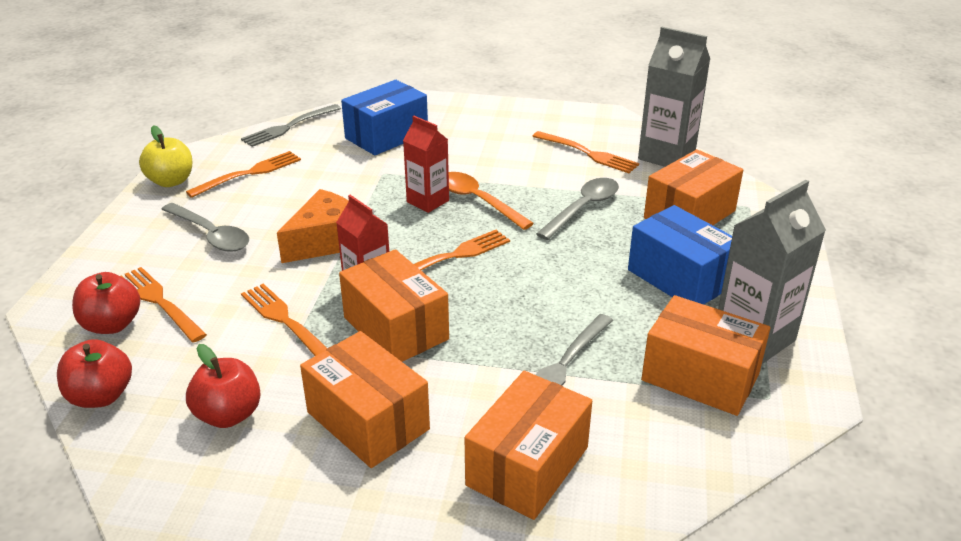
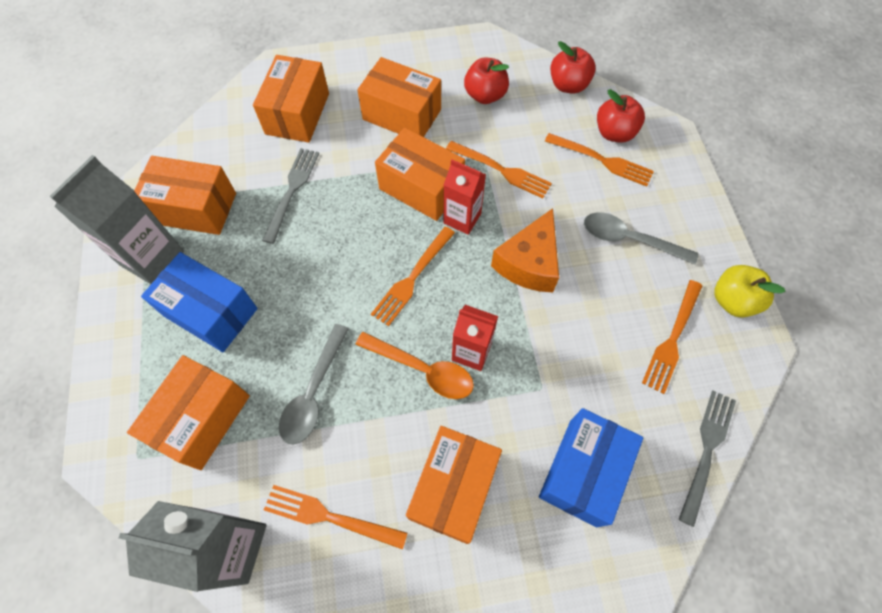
camera: 160 degrees right, 30 degrees up
(487, 147) = (453, 488): none -> orange box

